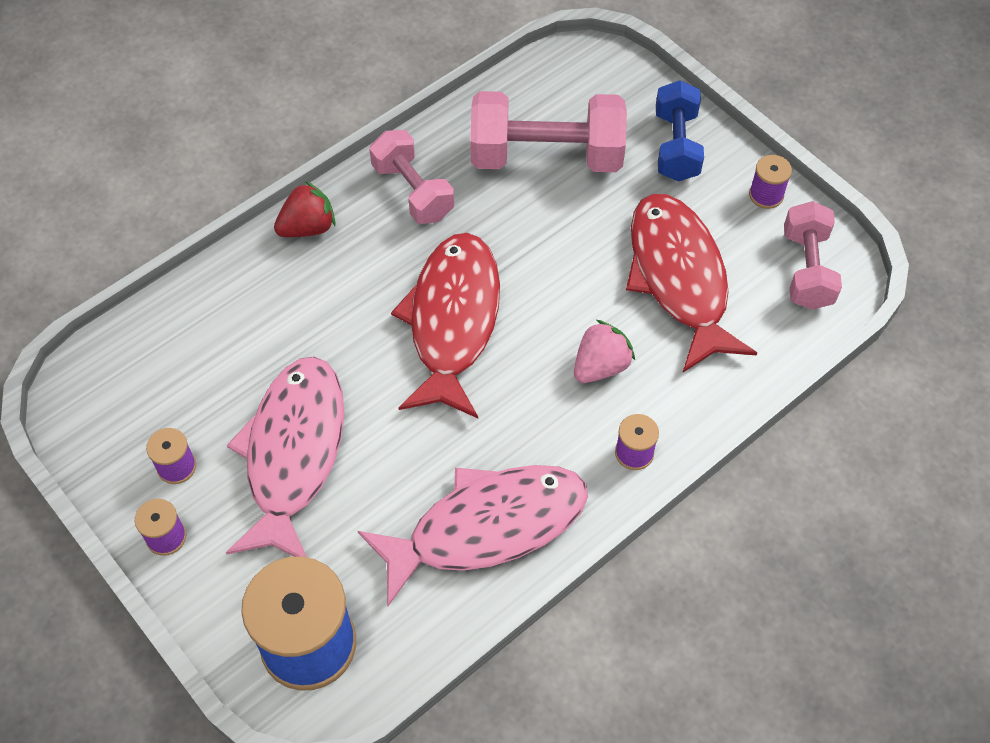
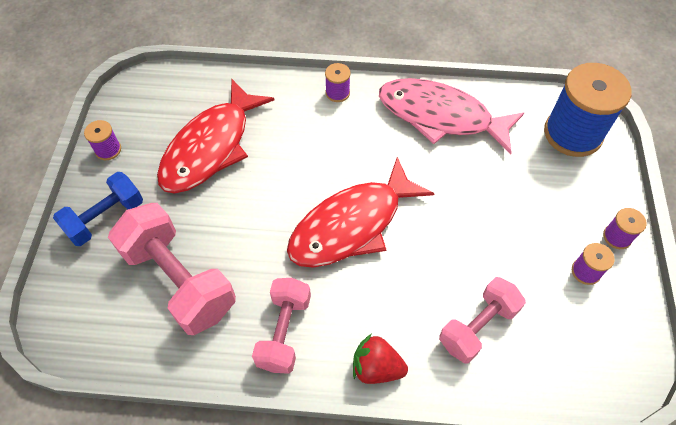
camera: 135 degrees left, 0 degrees up
(293, 454) = (510, 225): pink fish -> none
(600, 366) = (304, 139): pink strawberry -> none
(806, 269) = (149, 101): pink dumbbell -> pink dumbbell (477, 326)

